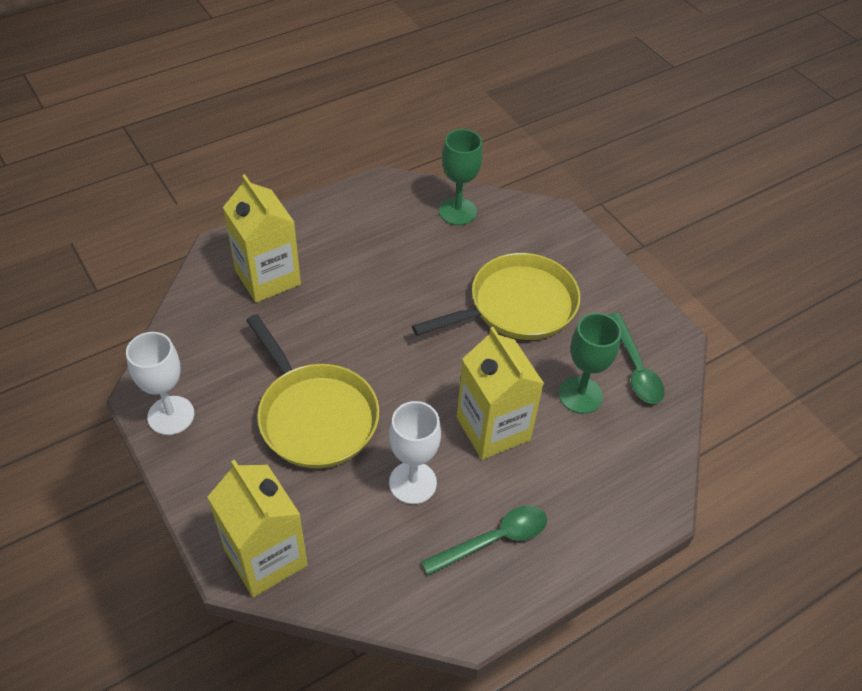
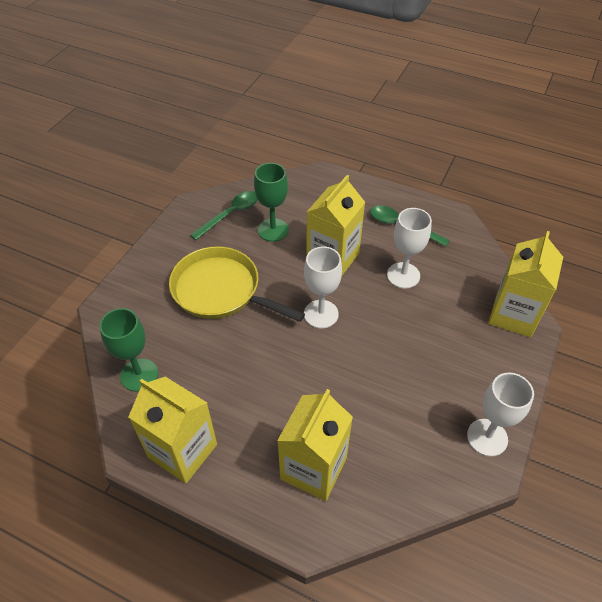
camera: 120 degrees left, 0 degrees up
(315, 416) = (406, 350): yellow pan -> none
(359, 209) = (183, 451): none -> yellow carton
(420, 371) = (321, 314): none -> white goblet

